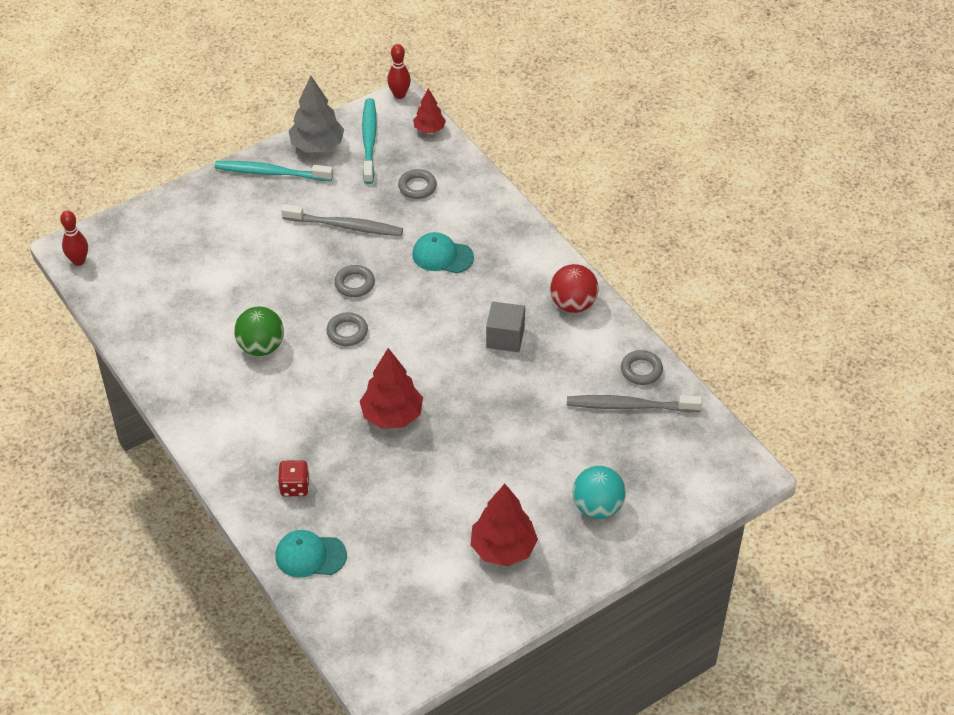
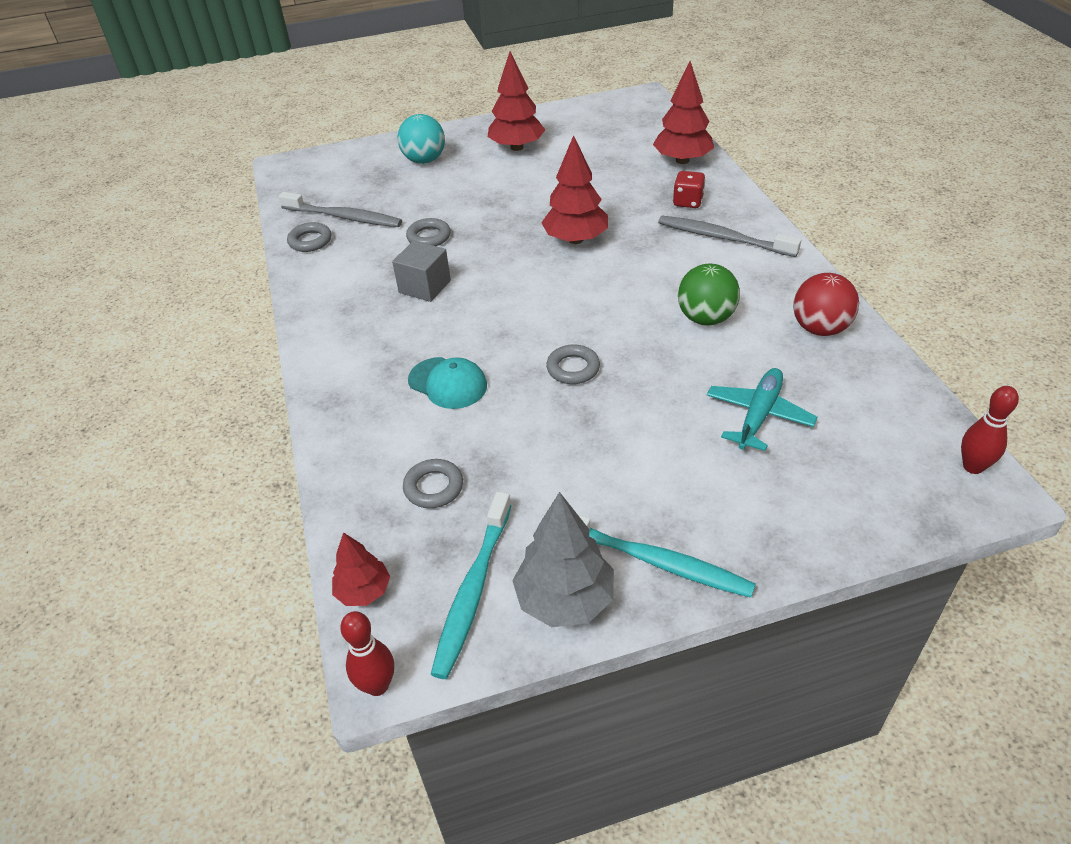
camera: 160 degrees left, 5 degrees down
(216, 271) = (758, 415): none -> turquoise plane
(310, 555) = (682, 160): turquoise cap -> red tree
(345, 226) = (561, 446): grey toothbrush -> grey toothbrush (723, 238)
(347, 332) = (599, 318): grey ring -> grey ring (429, 237)
(573, 304) = (331, 306): red ball -> red ball (820, 328)

